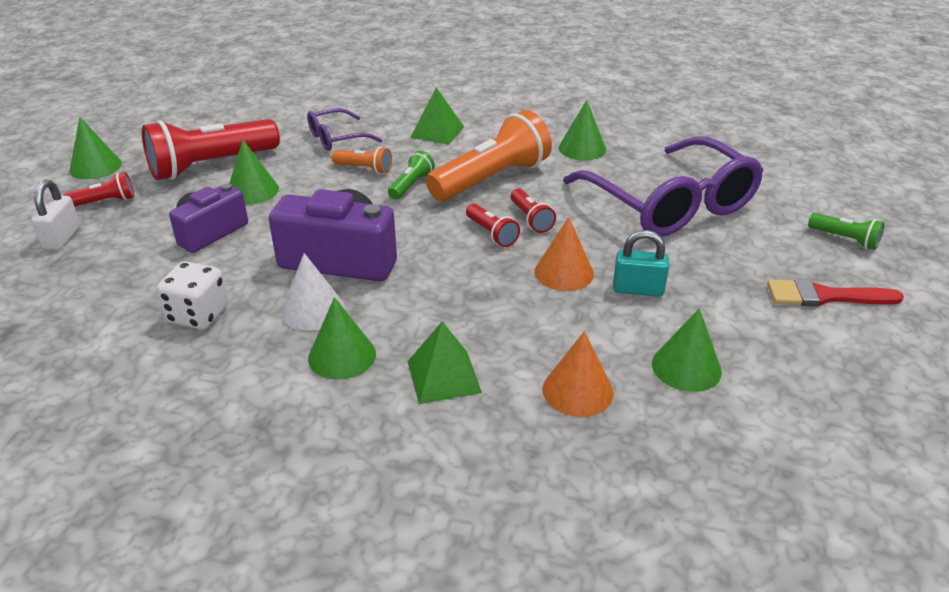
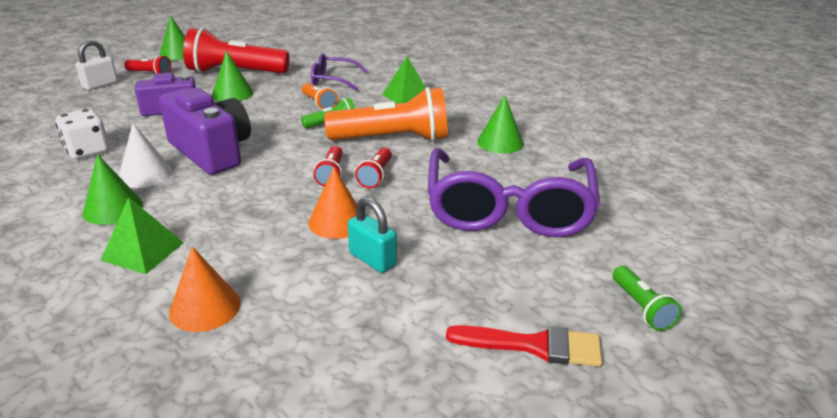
camera: 35 degrees right, 5 degrees down
(686, 367) = (310, 336): green cone -> none
(824, 296) = (534, 346): red brush -> red brush turned 150 degrees clockwise

